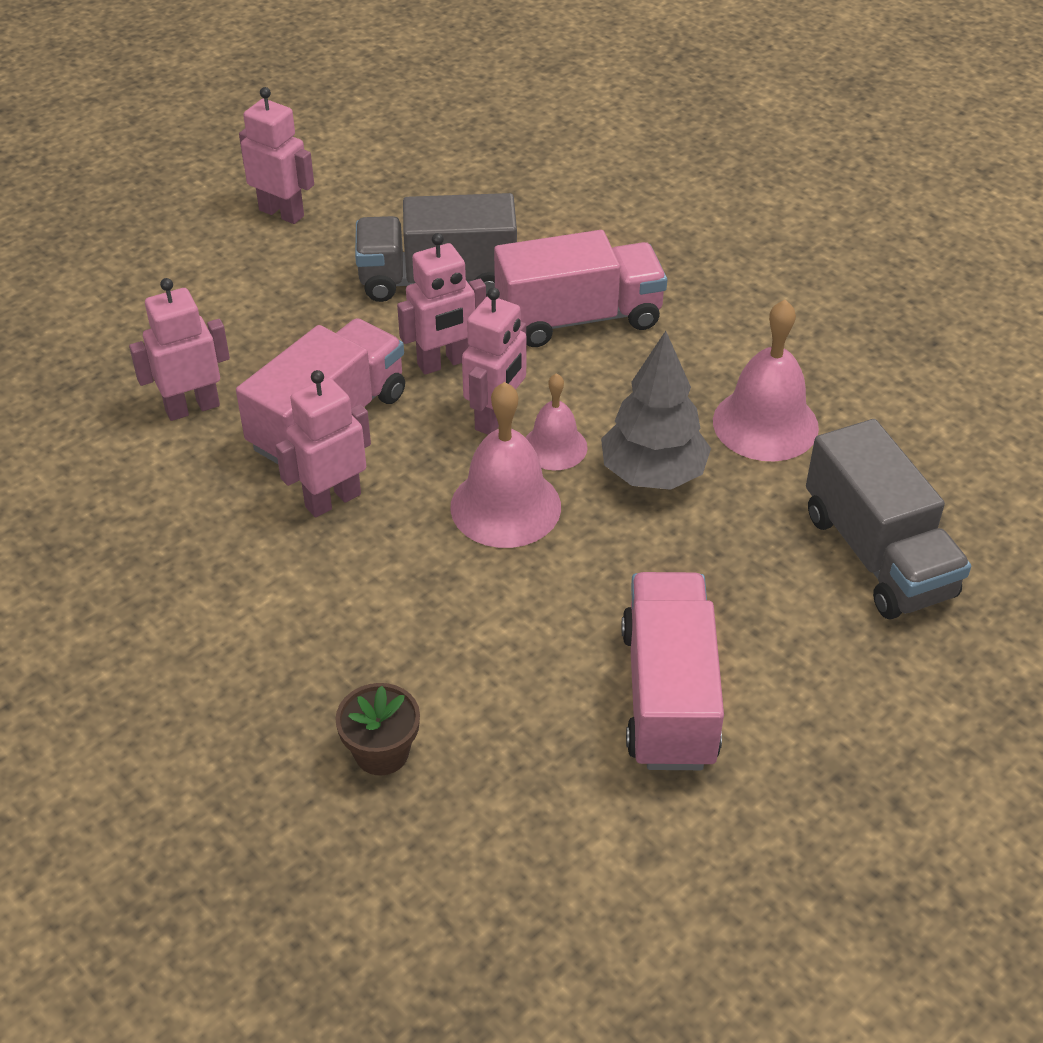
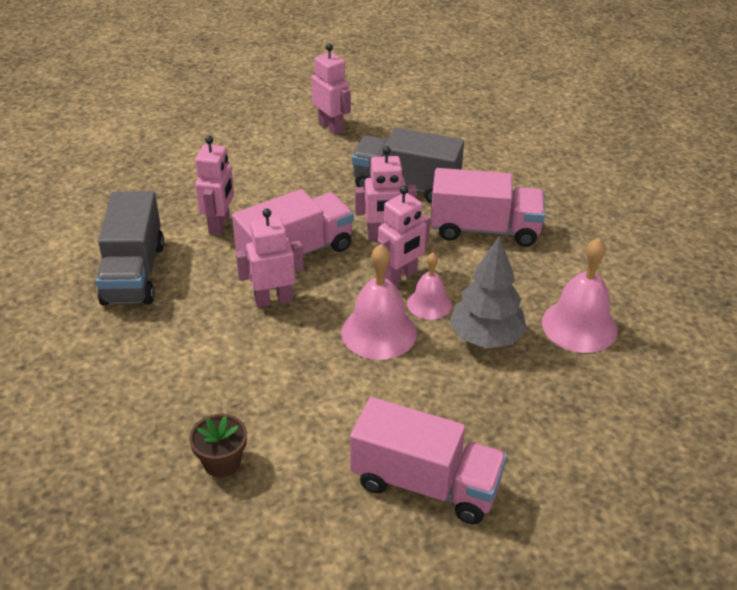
camera: 20 degrees right, 5 degrees down
(192, 407) = (219, 225): pink robot -> pink robot turned 105 degrees clockwise
(668, 696) = (425, 483): pink truck -> pink truck turned 90 degrees clockwise
(877, 554) = (619, 432): grey truck -> grey truck (134, 273)

